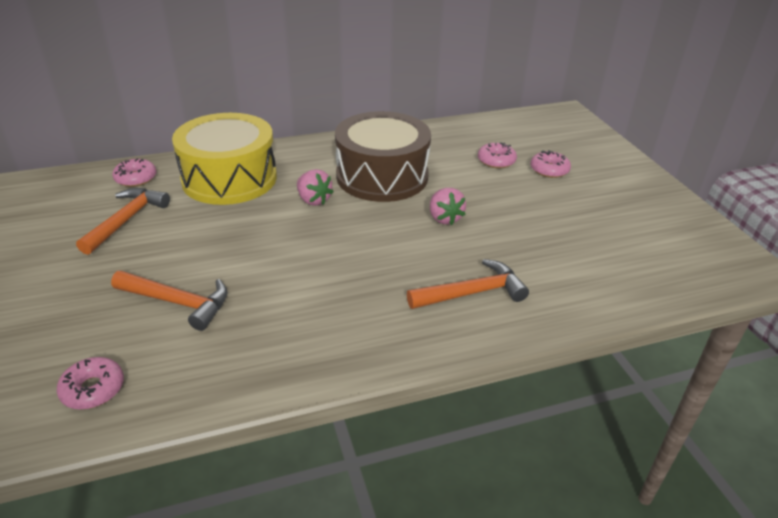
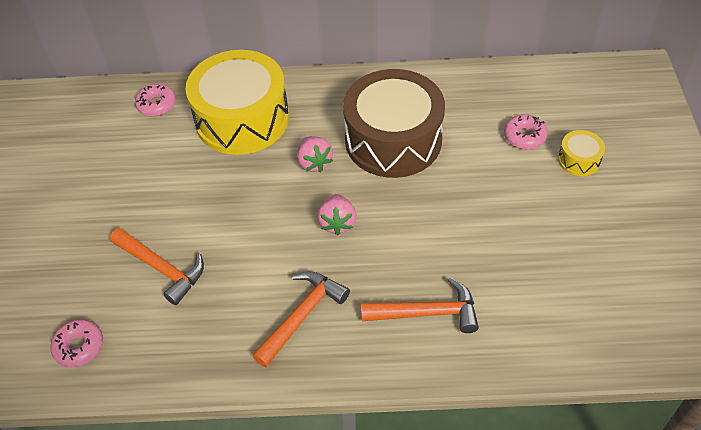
camera: 20 degrees right, 15 degrees up
(126, 220) = (138, 159): orange hammer -> orange hammer (302, 316)
(444, 218) = (436, 211): pink strawberry -> pink strawberry (337, 223)
(549, 170) = (579, 160): pink donut -> yellow drum

